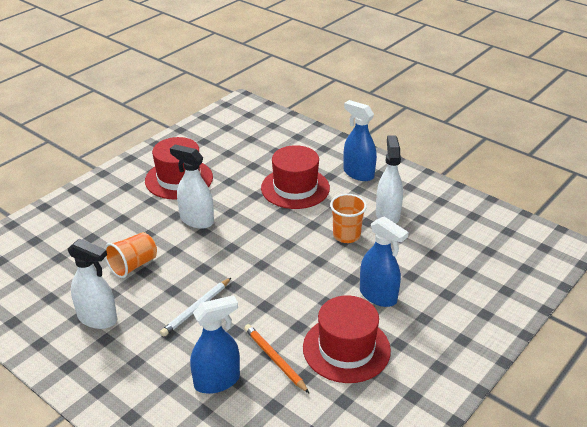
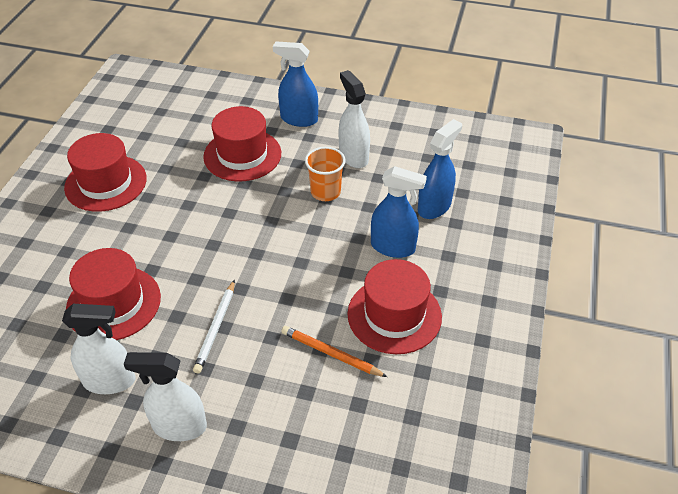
camera: 25 degrees left, 10 degrees up
(133, 265) = (113, 303): orange cup -> red hat
(196, 220) = (155, 226): white spray bottle -> white spray bottle (179, 426)
(217, 381) = (285, 400): blue spray bottle -> blue spray bottle (434, 207)

